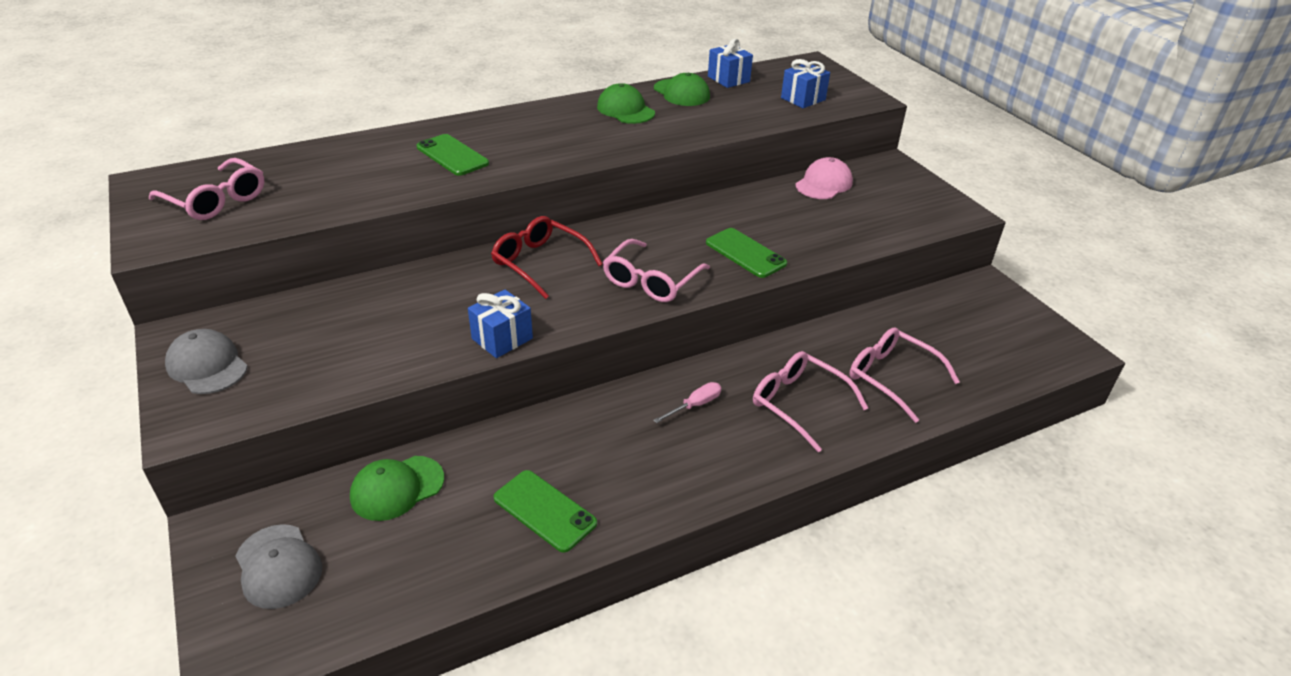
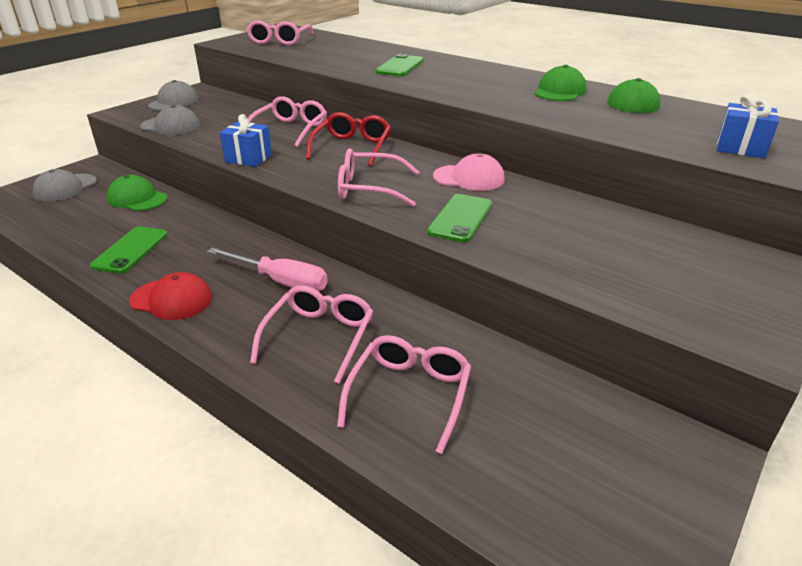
camera: 65 degrees right, 5 degrees down
(316, 383) = (171, 126): none -> grey cap
(442, 290) = (290, 130): none -> pink glasses
(681, 489) = (172, 299): none -> red cap
(695, 405) = (281, 281): pink screwdriver -> pink screwdriver, size x1.77
(728, 79) = (706, 112): blue gift -> none
(824, 184) = (658, 233): pink cap -> pink cap (469, 178)

